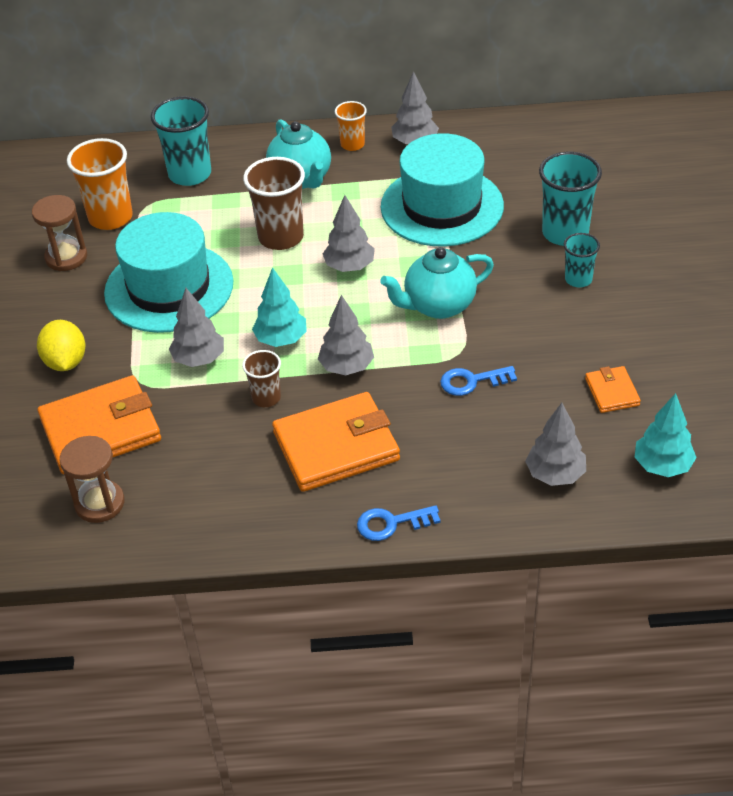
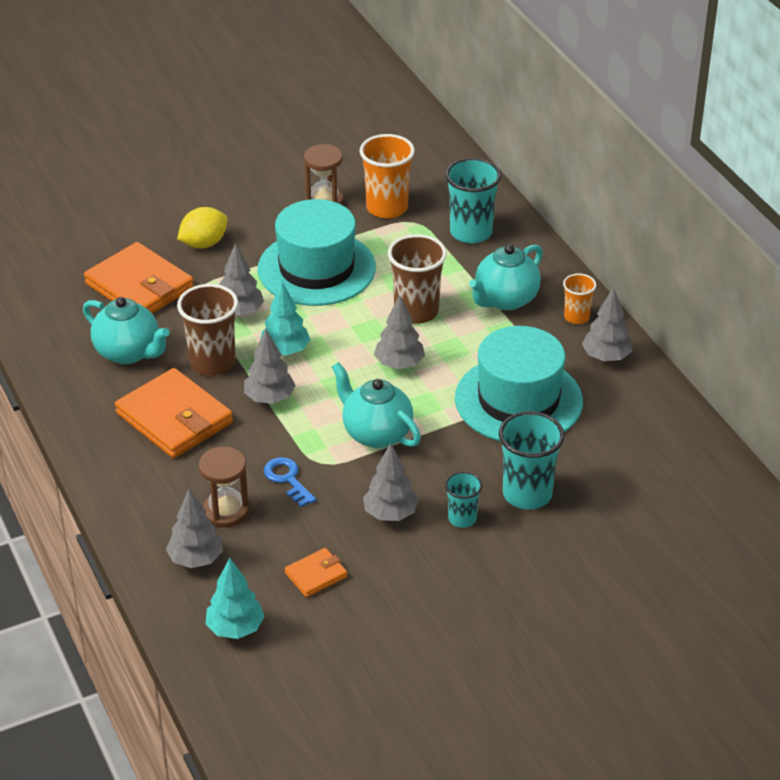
camera: 65 degrees right, 5 degrees down
(99, 503) = (64, 311): brown hourglass -> brown hourglass (226, 511)
(208, 462) = (128, 353): none -> turquoise teapot
(266, 398) = (212, 363): brown cup -> brown cup, size x1.76
(391, 523) = (102, 473): blue key -> none
(551, 323) = (390, 513): none -> grey tree

